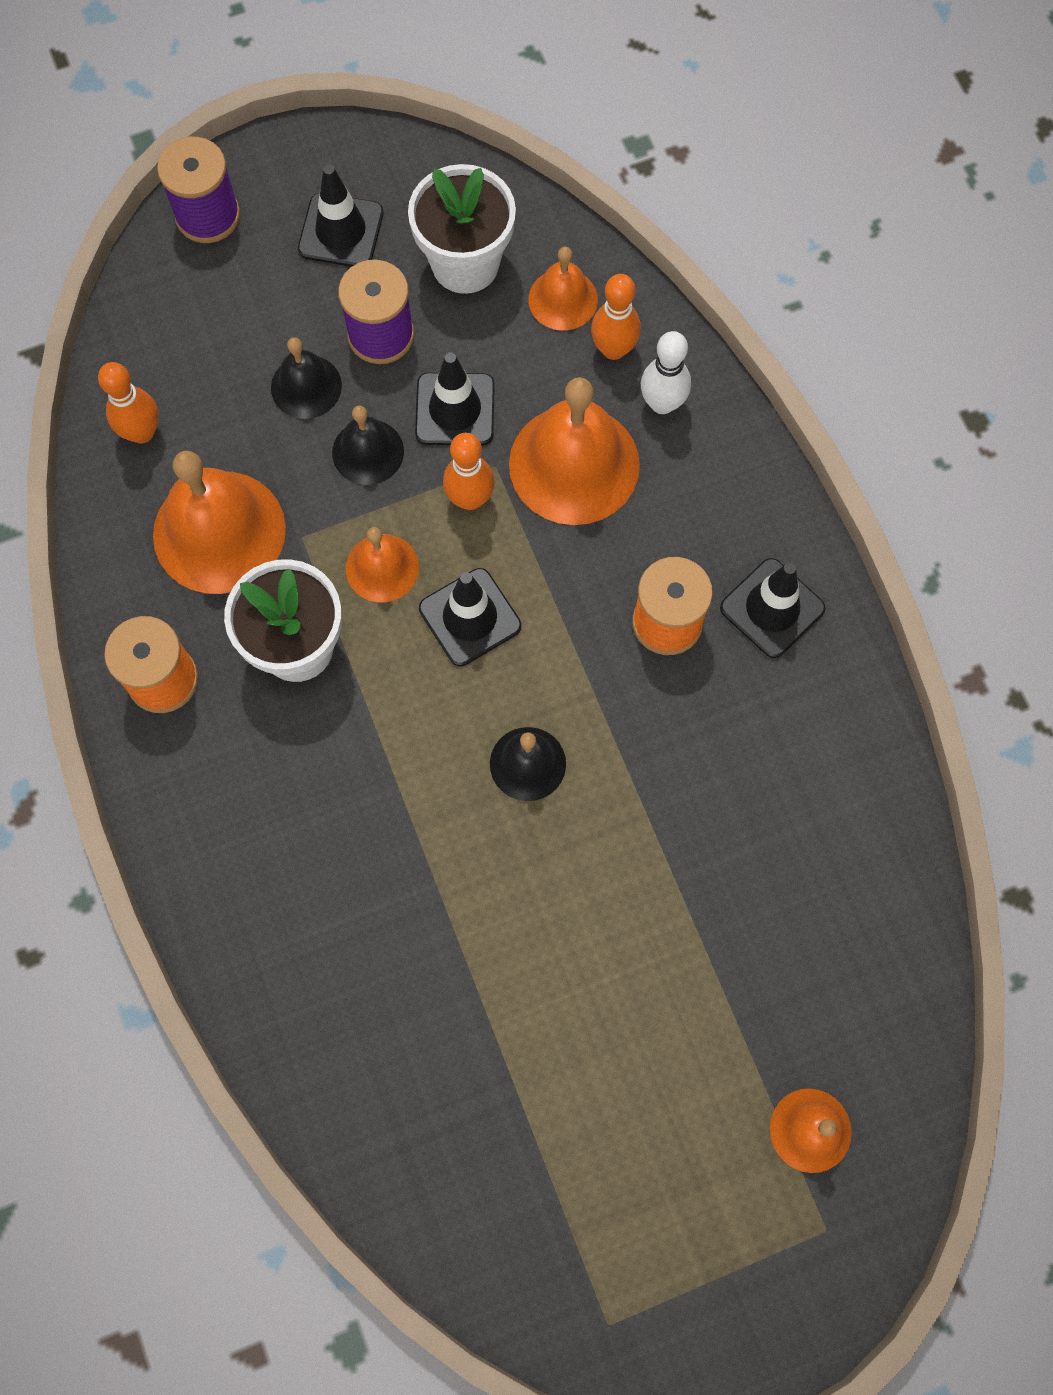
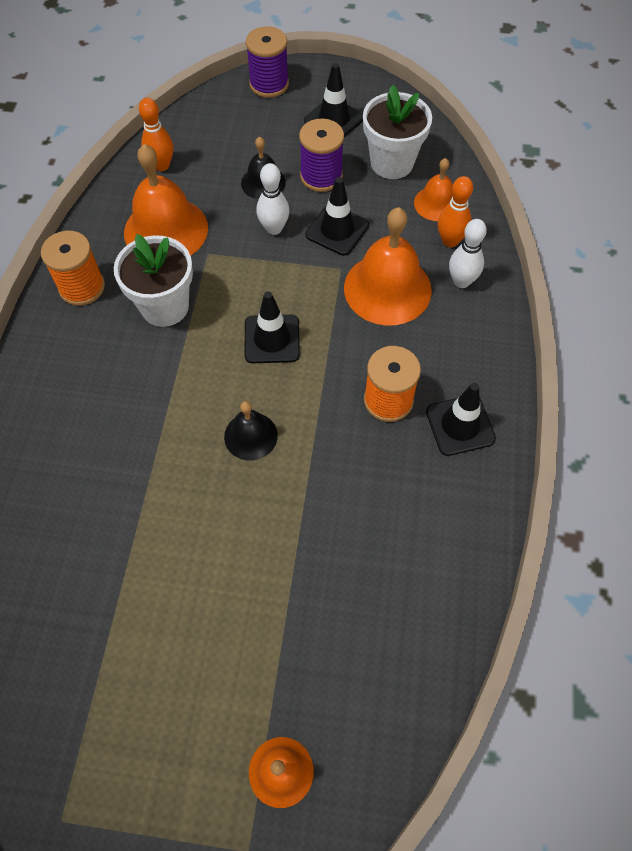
camera: 30 degrees right, 10 degrees down
(368, 451) = (274, 228): black bell -> white bowling pin
(382, 568) = (240, 289): orange bell -> none
(470, 498) = (314, 278): orange bowling pin -> none

